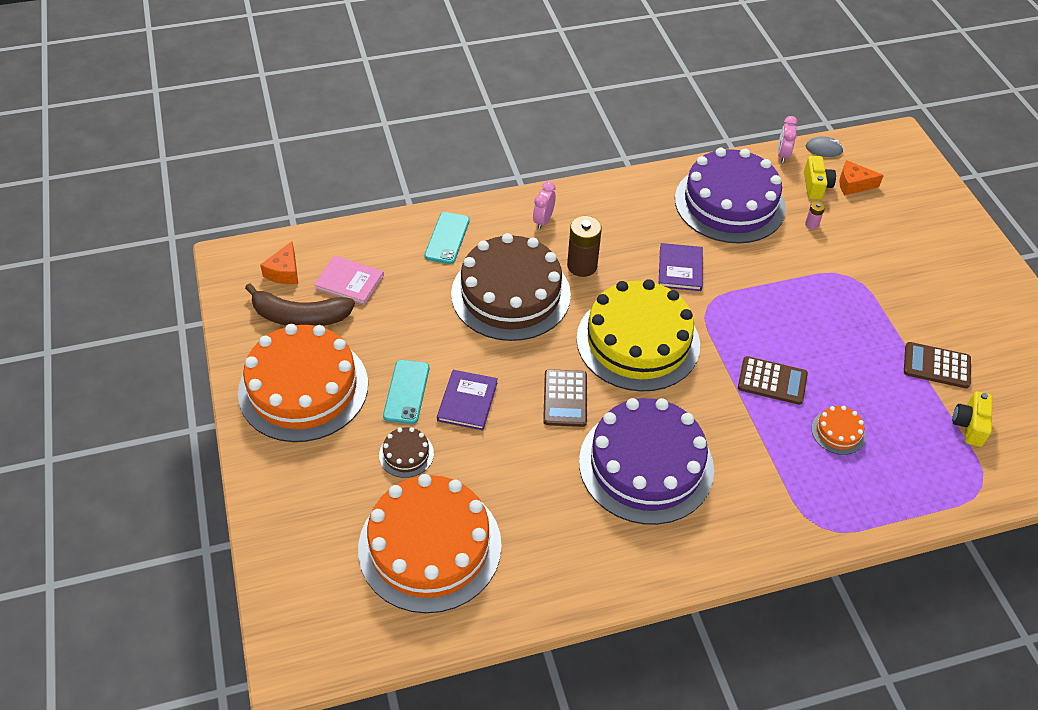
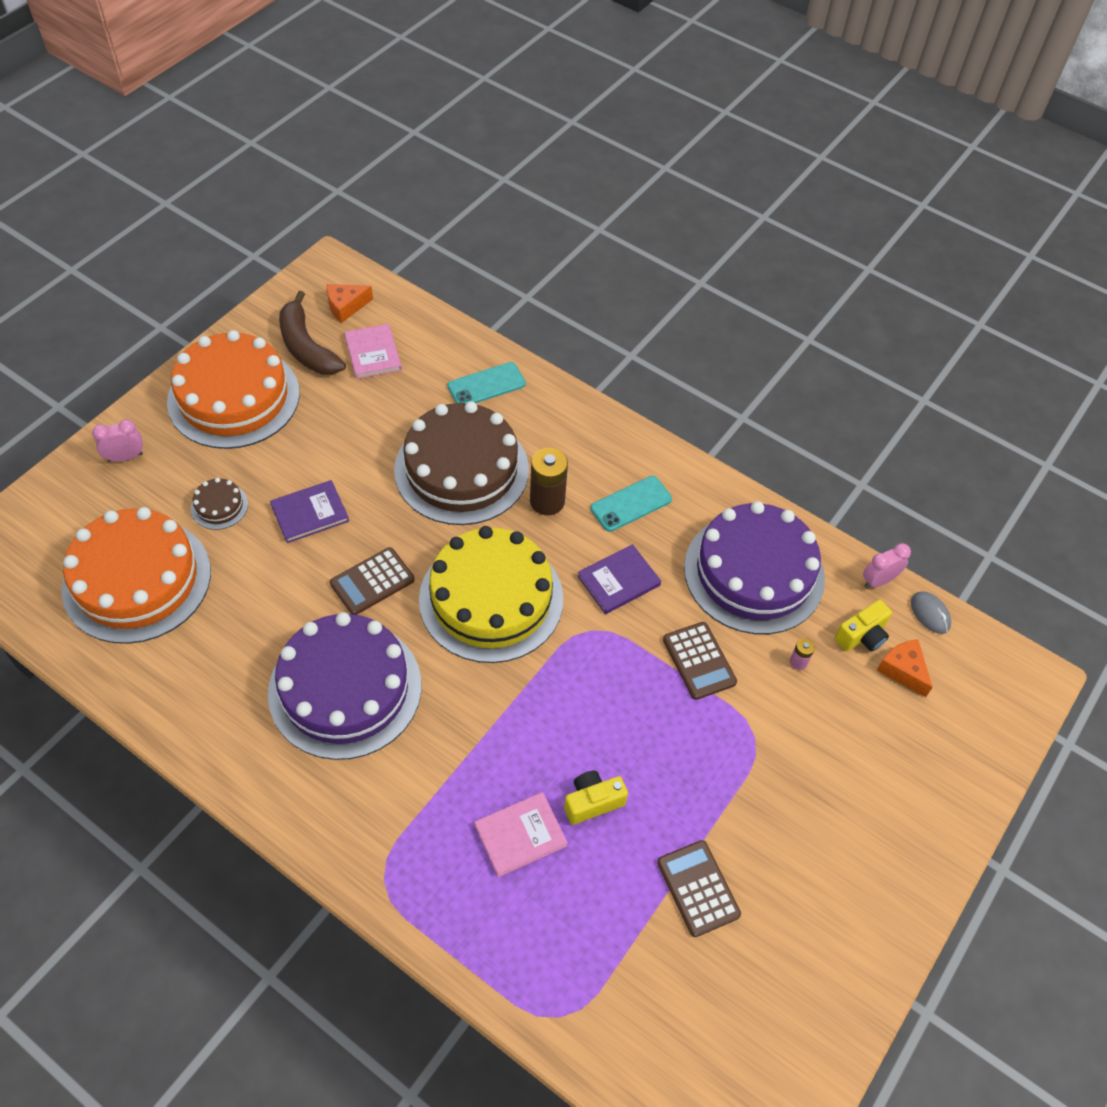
camera: 50 degrees right, 5 degrees up
(406, 392) = (285, 465): turquoise phone -> turquoise phone (631, 504)
(543, 221) = (576, 439): pink clock -> pink clock (125, 457)
(772, 381) = (538, 740): brown calculator -> brown calculator (699, 661)
(838, 432) = (520, 835): orange cake -> pink book
(969, 425) = (637, 963): yellow camera -> yellow camera (592, 802)

